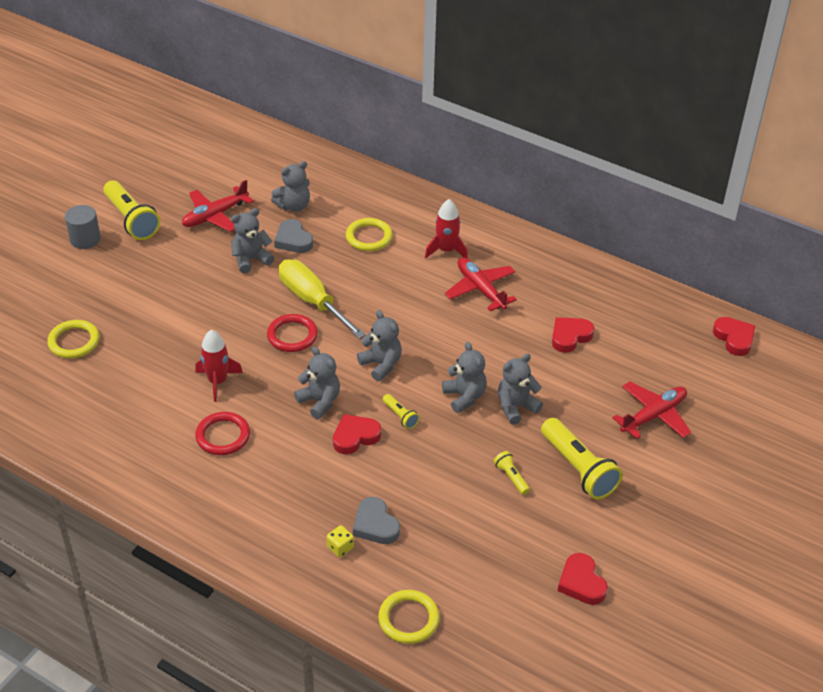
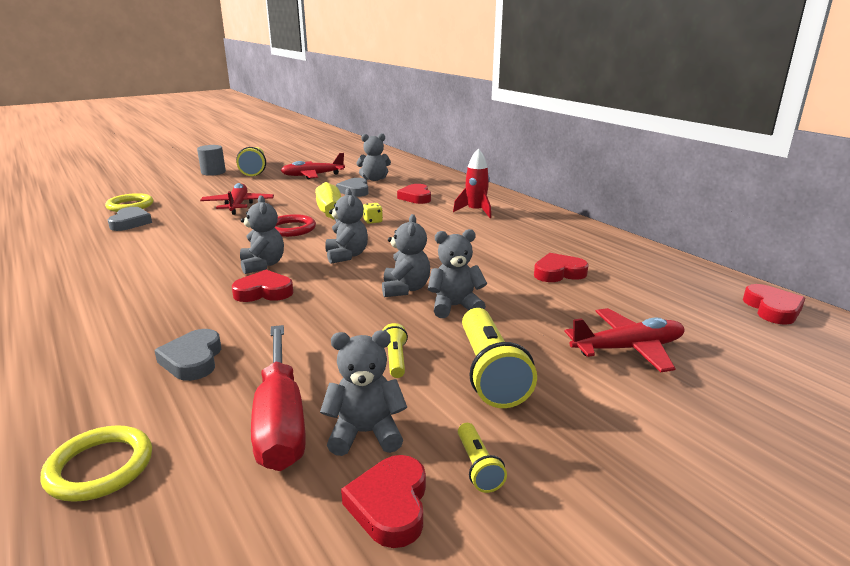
camera: 25 degrees right, 20 degrees down
(115, 373) = (130, 223): none -> grey heart
(217, 381) = (196, 240): red rocket -> none
(223, 436) = (151, 267): red ring -> none
(251, 259) = (311, 194): grey teddy bear -> grey teddy bear (365, 433)
(340, 547) = (129, 369): yellow dice -> yellow dice (373, 221)
(369, 237) = (416, 197): yellow ring -> red heart
(400, 416) = (325, 288): yellow flashlight -> yellow flashlight (478, 467)
(479, 551) = (280, 419): none -> red screwdriver
(480, 289) = (488, 233): red plane -> red plane (238, 205)

